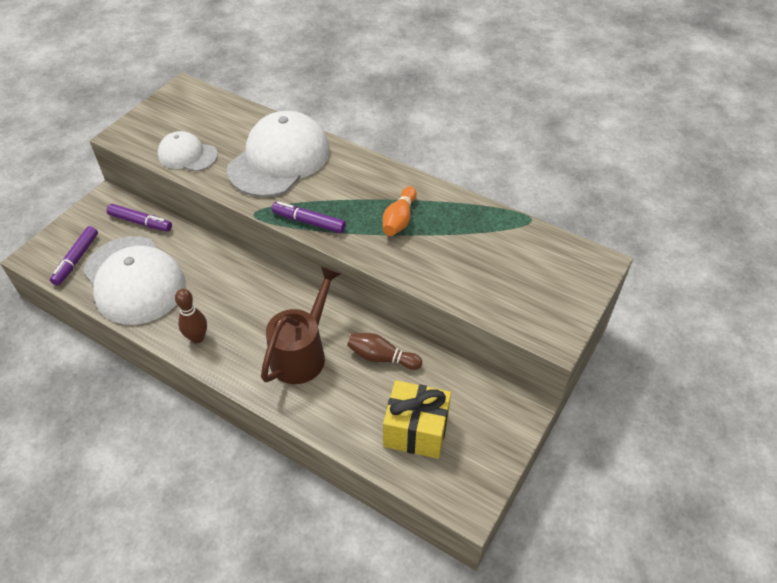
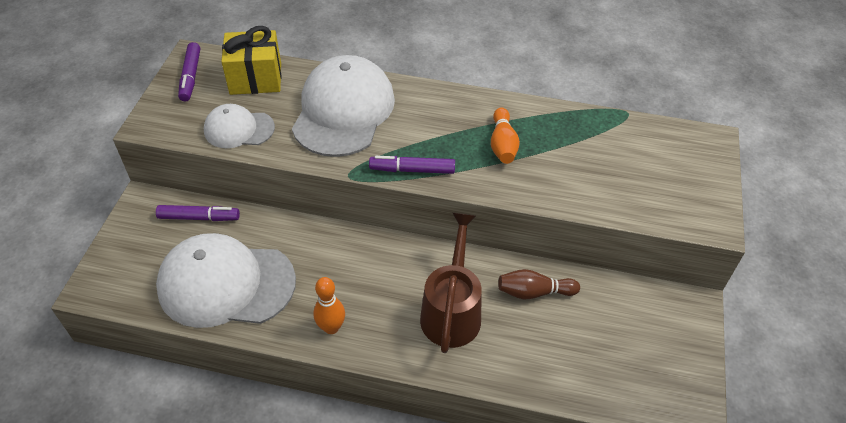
camera: 20 degrees left, 0 degrees up
(76, 259) = (145, 279): purple marker -> purple marker (190, 76)
(134, 280) = (226, 284): white cap -> white cap turned 150 degrees clockwise
(197, 338) = (331, 327): brown bowling pin -> orange bowling pin
(416, 431) = (606, 356): yellow gift -> yellow gift (255, 78)

